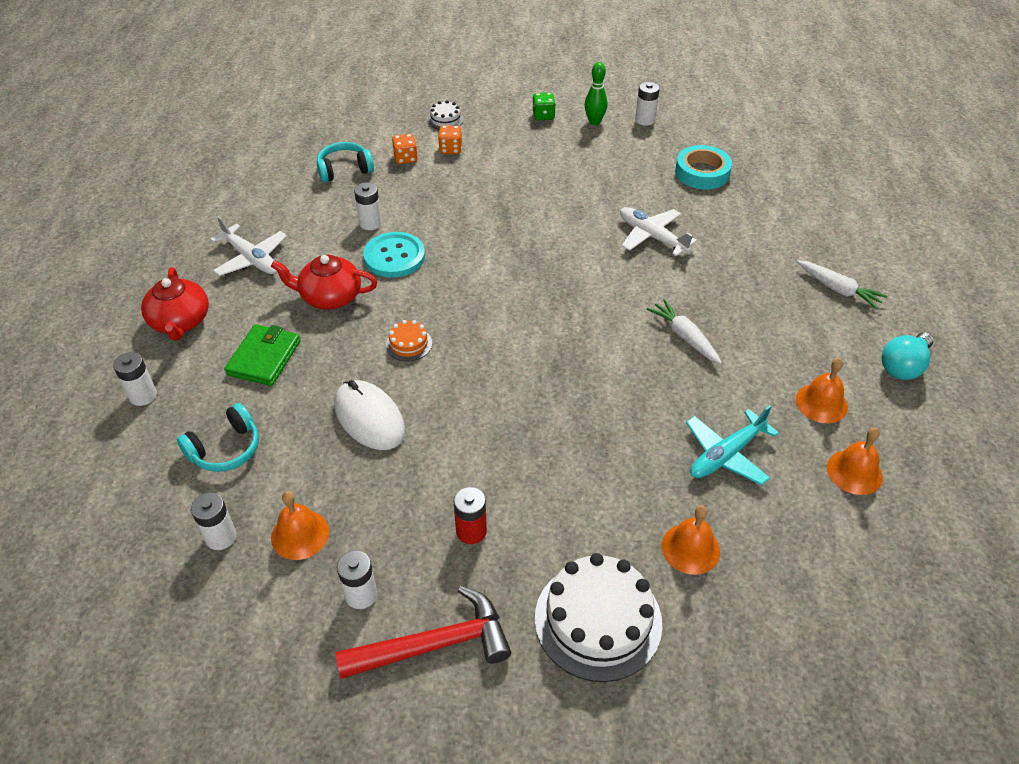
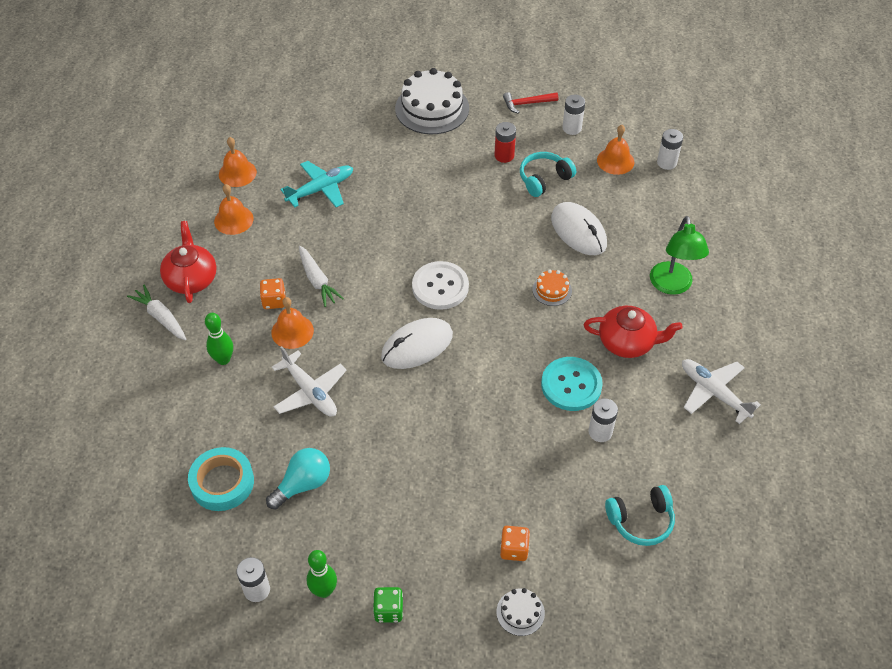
camera: 175 degrees left, 5 degrees up
(143, 395) = (760, 260): white battery -> none
(180, 322) = (756, 325): red teapot -> red teapot (191, 278)
(226, 449) = (681, 216): turquoise headphones -> turquoise headphones (544, 179)
(264, 358) = (672, 286): green wallet -> green lamp
(405, 158) = (569, 536): orange dice -> orange dice (274, 301)
(435, 644) = (527, 104): red hammer -> red hammer, size x0.57
(540, 339) = (440, 287): none -> white button
(555, 280) = (417, 346): none -> white mouse
(690, 548) = (366, 138): orange bell -> orange bell (292, 331)
(750, 257) = (223, 359): none -> green bowling pin
(903, 366) = (152, 243): turquoise light bulb -> turquoise light bulb (303, 484)

